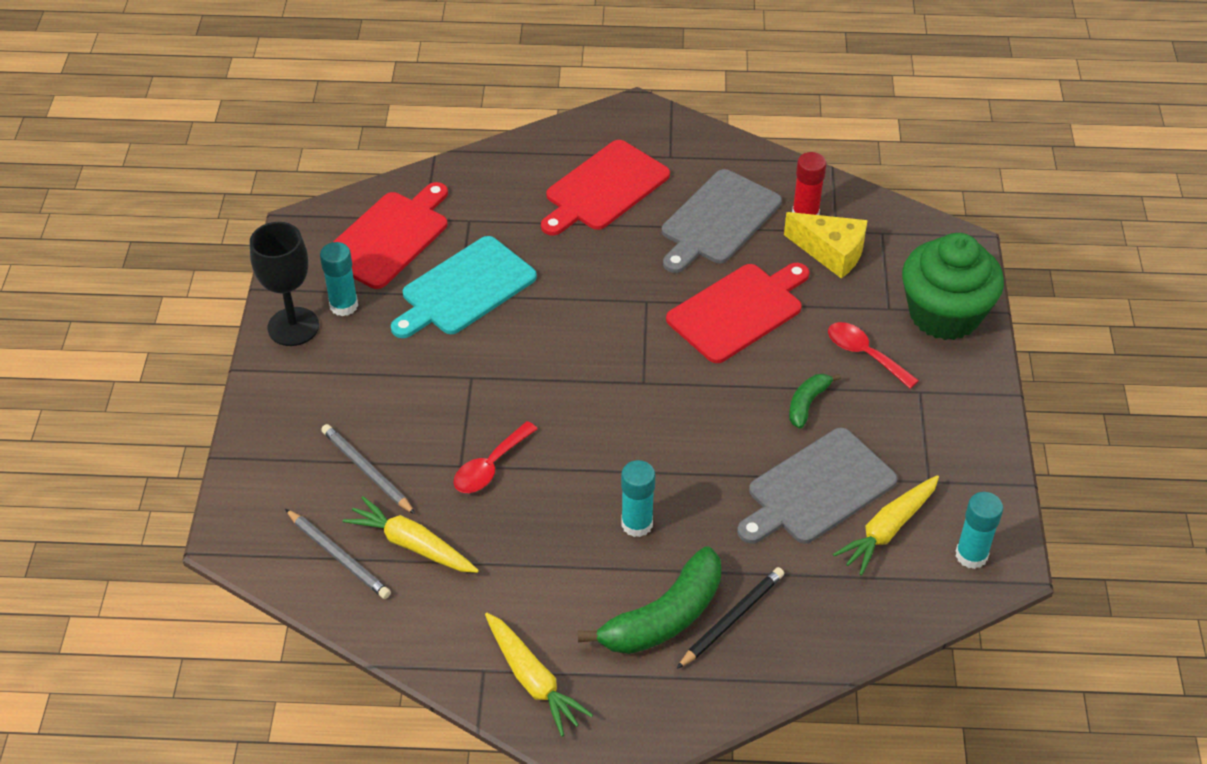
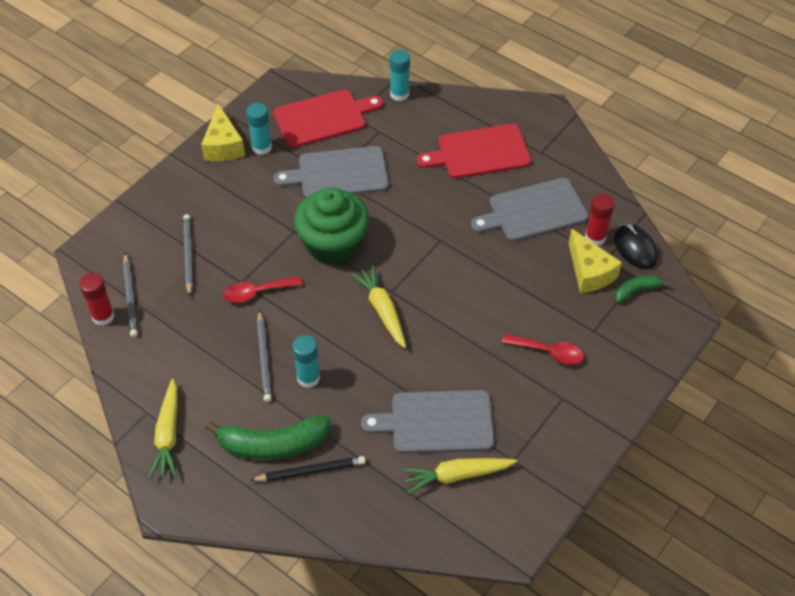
camera: 35 degrees right, 5 degrees up
(293, 327) = (223, 145): black goblet -> yellow cheese
(324, 597) = (103, 316): none -> red glue stick
(412, 545) = (174, 314): yellow carrot -> yellow carrot (382, 310)
(465, 289) = (338, 174): turquoise cutting board -> grey cutting board
(566, 532) = (264, 358): none -> grey pencil
(738, 310) = (492, 278): red cutting board -> none
(807, 403) = (481, 363): green banana -> green banana (636, 291)
(854, 205) = (635, 248): none -> black mouse
(864, 354) = (548, 352): red spoon -> red spoon turned 120 degrees clockwise
(944, 314) = (628, 356): green cupcake -> green cupcake (333, 244)
(971, 555) = (495, 525): turquoise glue stick -> turquoise glue stick (399, 94)

